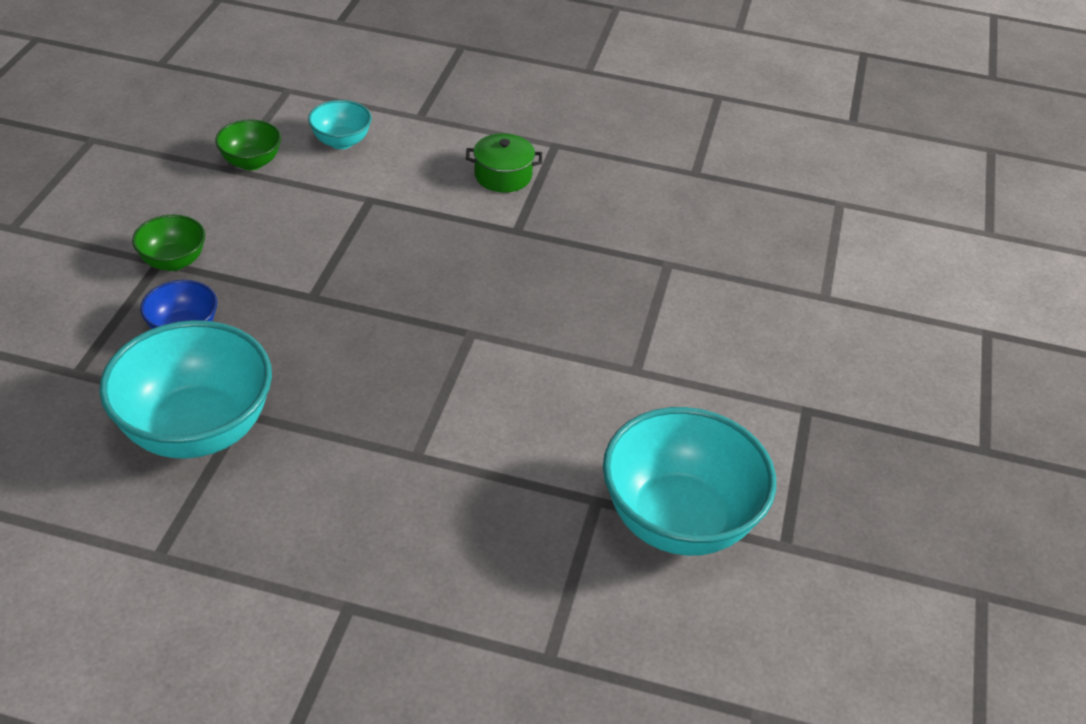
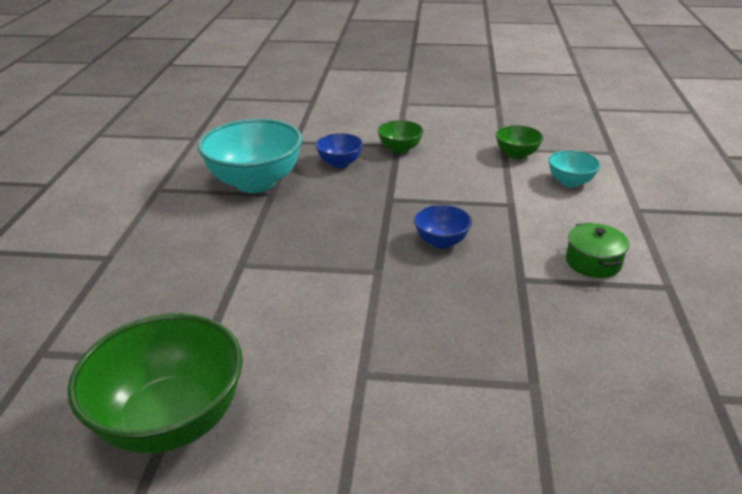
camera: 85 degrees right, 10 degrees down
(428, 271) = (441, 242): none -> blue bowl
(678, 520) = (171, 421): turquoise bowl -> green bowl

